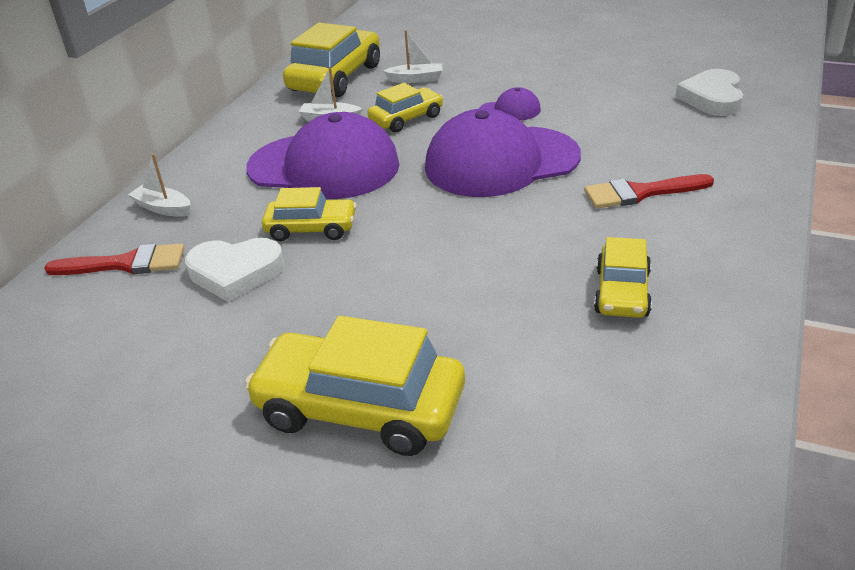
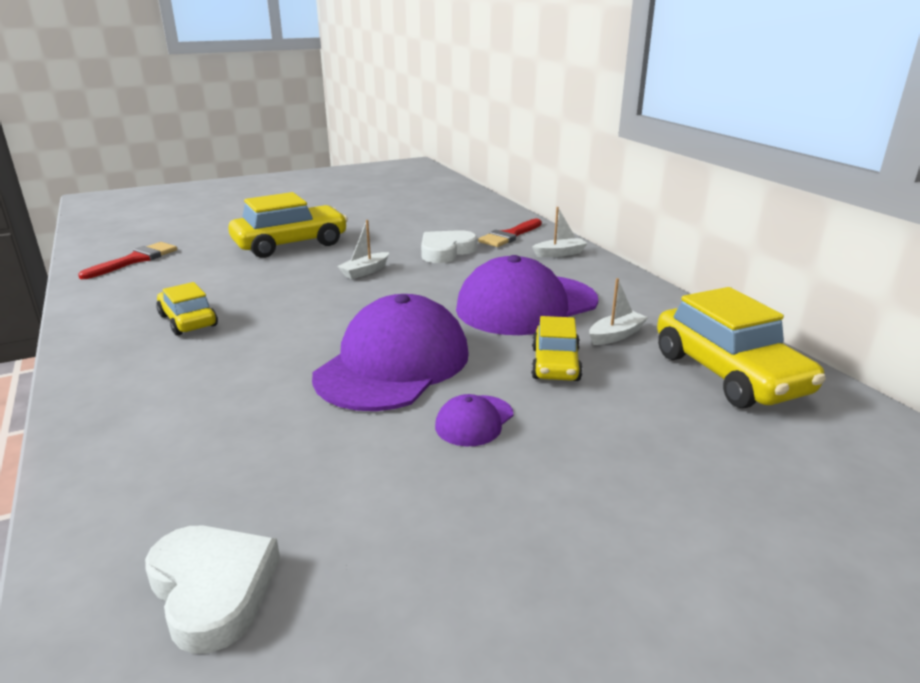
camera: 130 degrees right, 10 degrees down
(311, 228) = (449, 277): yellow car -> none
(416, 79) = (654, 412): white boat -> white boat (365, 271)
(640, 193) = (225, 389): red brush -> red brush (135, 260)

